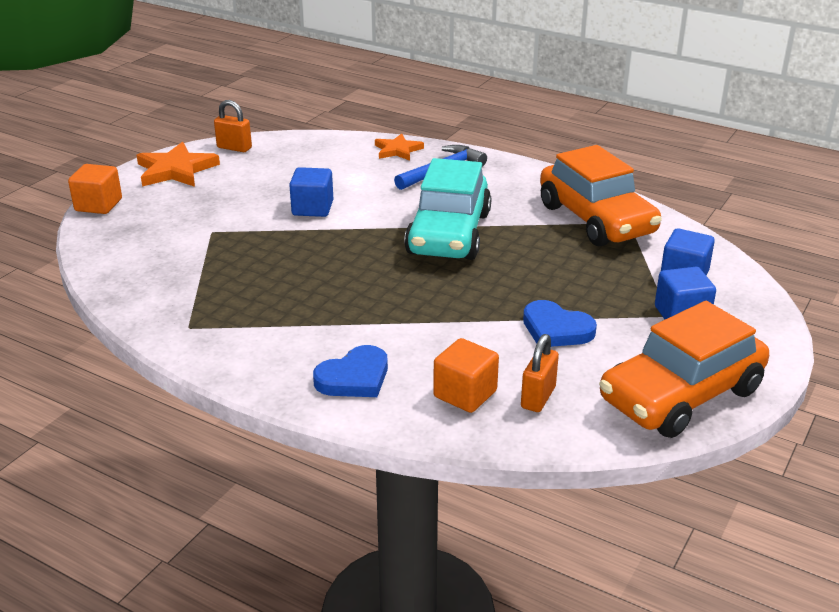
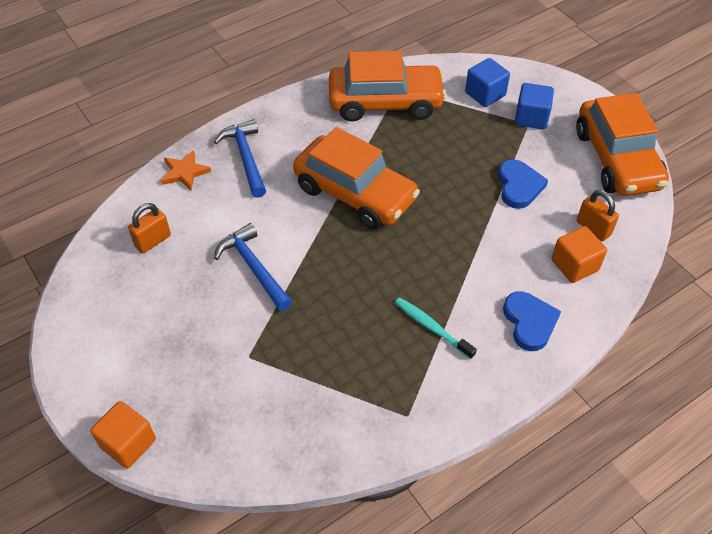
camera: 65 degrees left, 20 degrees up
(176, 170) = (96, 355): orange star -> none
(234, 148) = (83, 292): orange padlock -> orange padlock (153, 241)
(305, 317) = (432, 328): none -> turquoise toothbrush
(312, 208) = (254, 268): blue cube -> blue hammer
(449, 234) = (355, 193): turquoise car -> orange car
(556, 329) = (519, 186): blue heart -> blue heart turned 60 degrees counterclockwise

